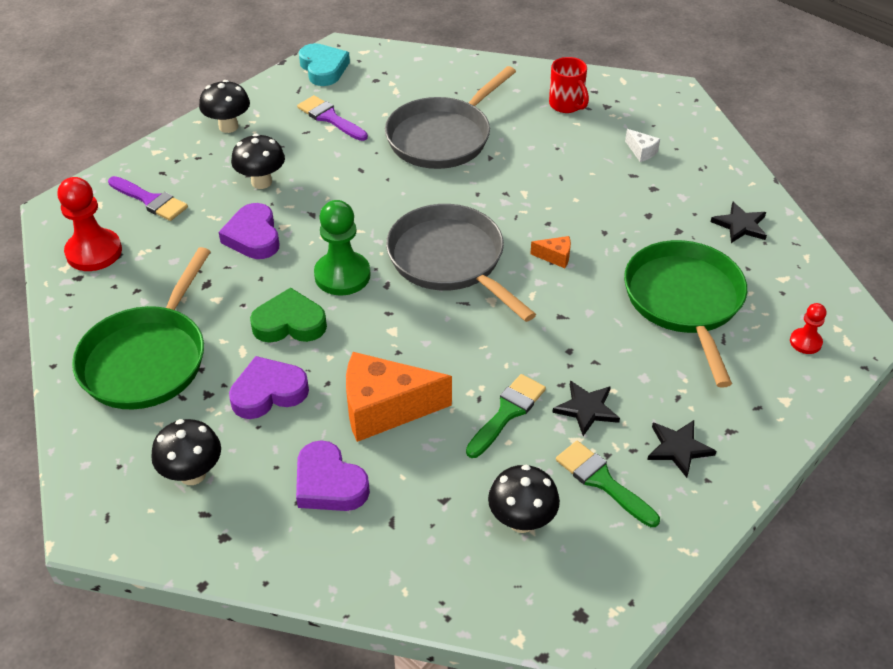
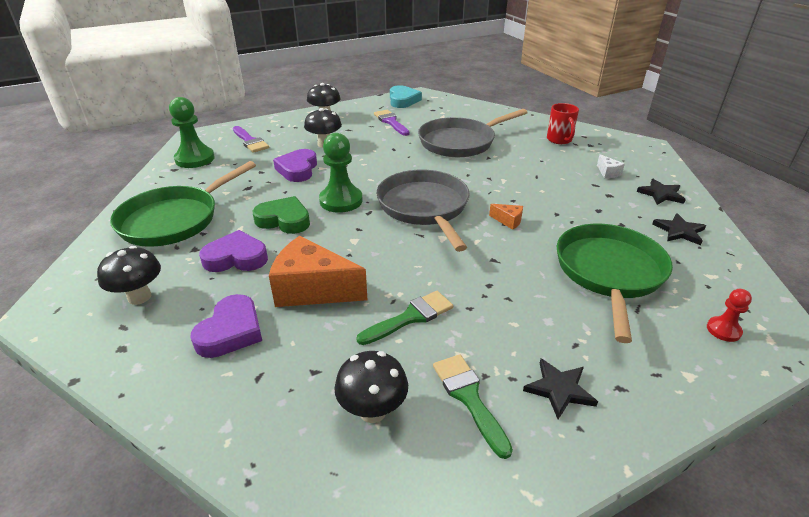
camera: 20 degrees right, 10 degrees down
(94, 252) = (195, 159): red pawn -> green pawn
(329, 483) = (231, 331): purple heart -> purple heart turned 135 degrees counterclockwise
(586, 409) = (483, 332): black star -> black star (661, 194)

